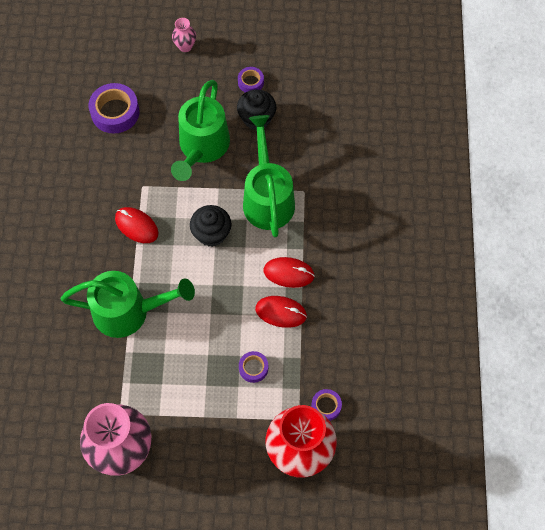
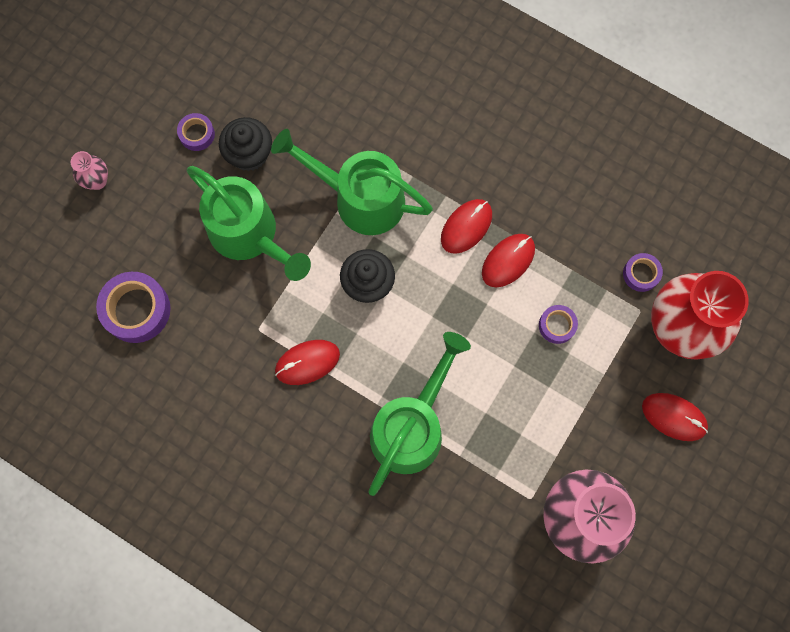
camera: 60 degrees left, 10 degrees up
(232, 482) = (674, 417): none -> red mouse

